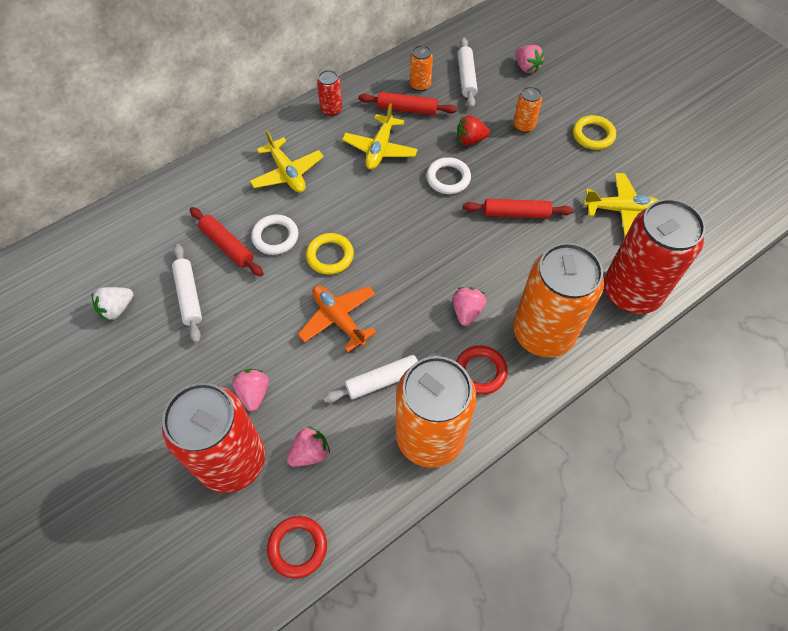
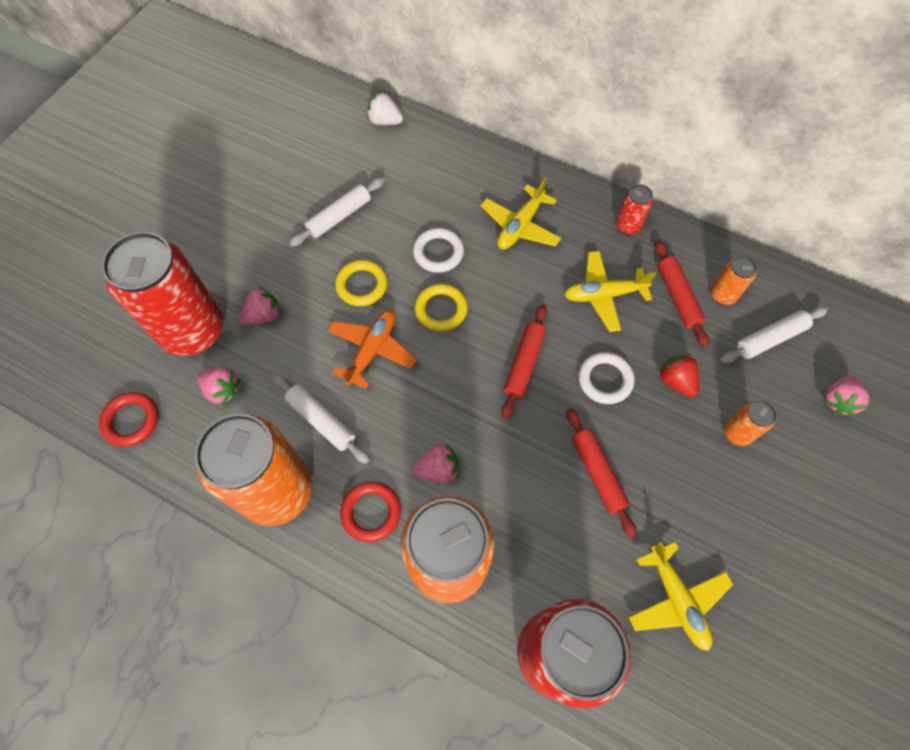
camera: 65 degrees right, 5 degrees up
(117, 309) = (302, 171): white strawberry -> white strawberry (385, 121)
(227, 246) = (407, 219): red rolling pin -> red rolling pin (523, 364)
(593, 135) = (778, 524): yellow ring -> yellow ring (362, 285)

